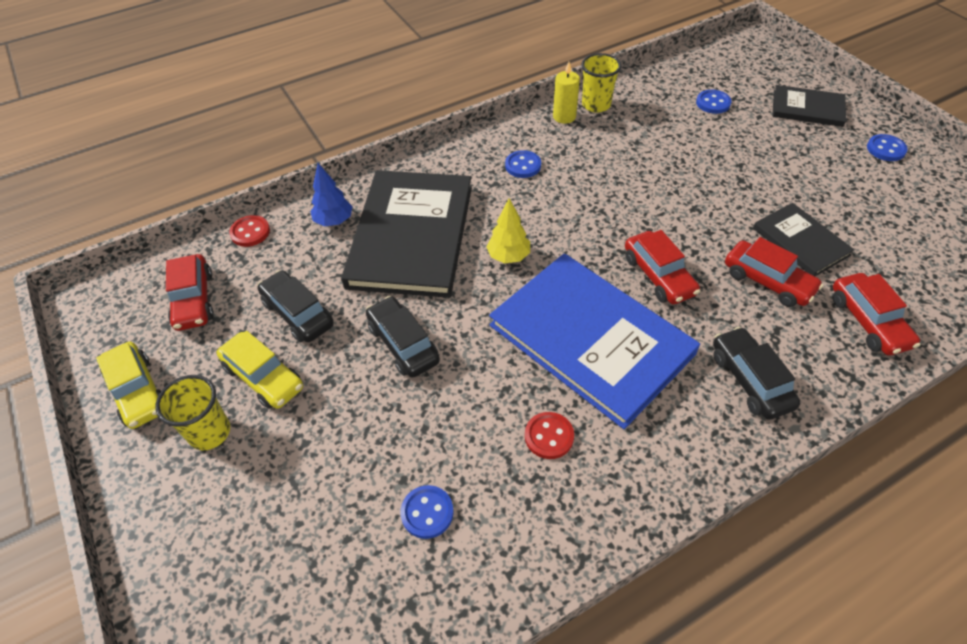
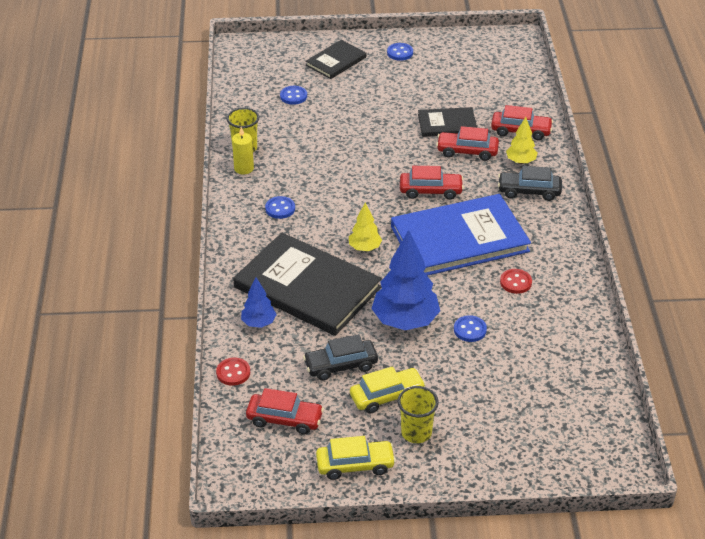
camera: 65 degrees left, 10 degrees down
(403, 344) = (405, 321): black car -> blue tree
(427, 512) = (534, 348): blue button -> blue button (470, 330)
(767, 281) = (467, 151): red car -> red car turned 150 degrees counterclockwise
(804, 346) = (520, 161): none -> yellow tree

